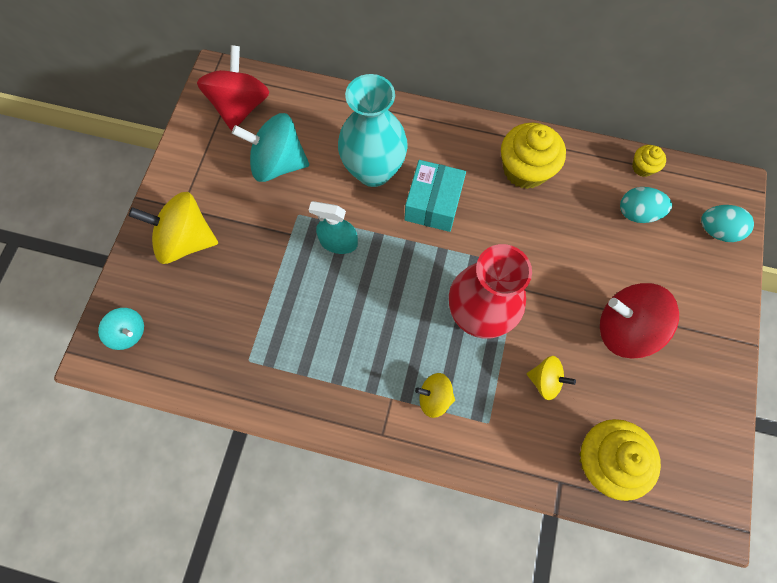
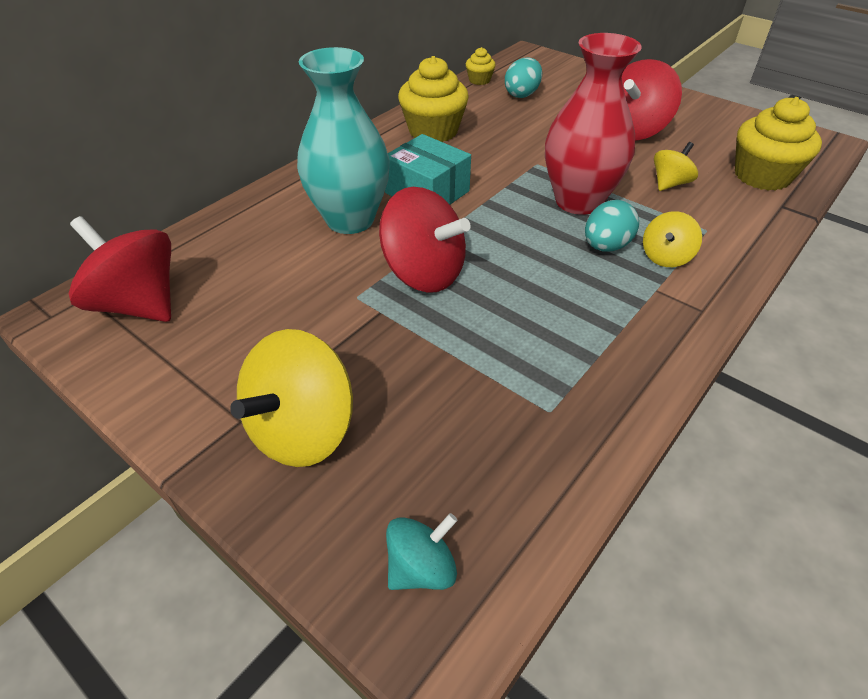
camera: 65 degrees left, 25 degrees down
(278, 163) = (265, 293): turquoise spinning top -> none
(338, 242) = (424, 273): turquoise spray bottle -> red spinning top
(716, 230) = (562, 70): turquoise egg -> turquoise egg (606, 246)

